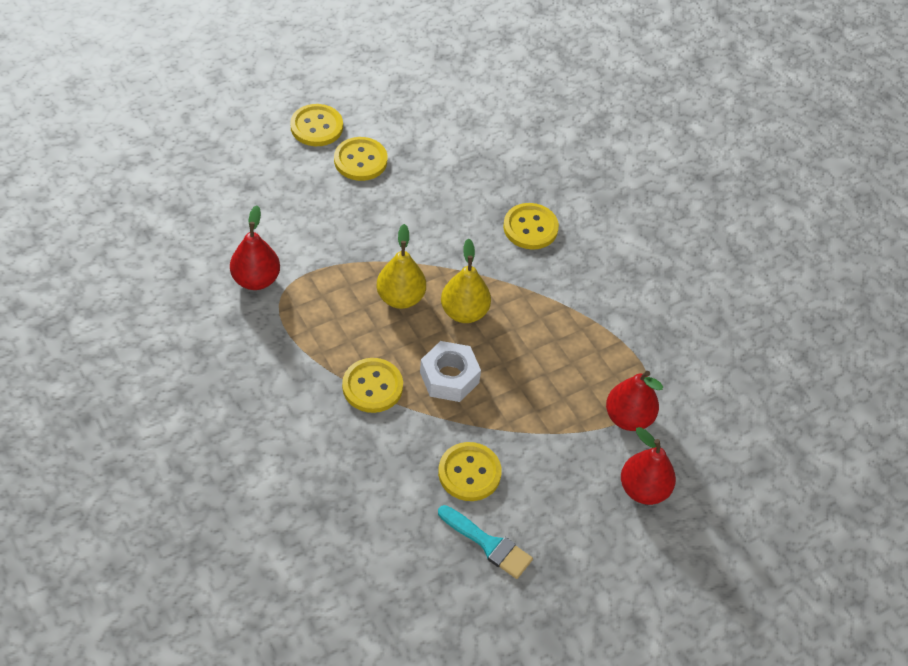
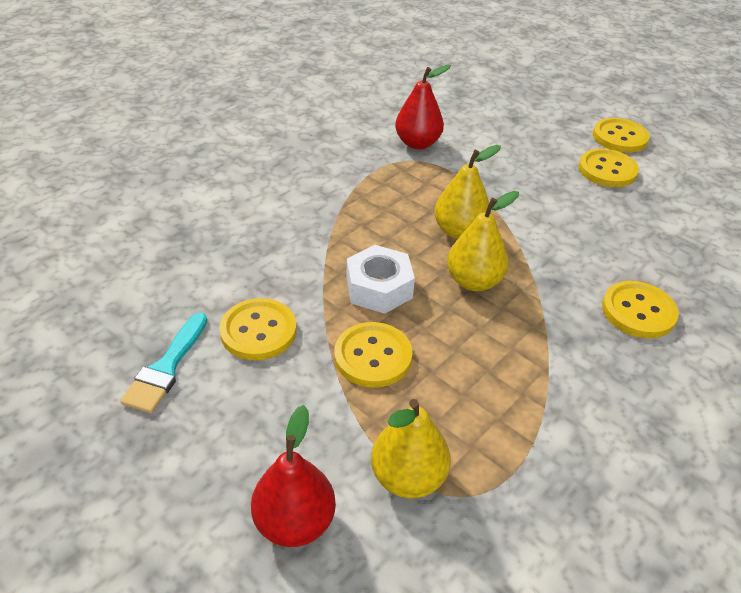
camera: 75 degrees right, 10 degrees down
(372, 387) = (337, 236): yellow button -> yellow button (373, 356)
(628, 417) = (408, 477): red pear -> yellow pear

